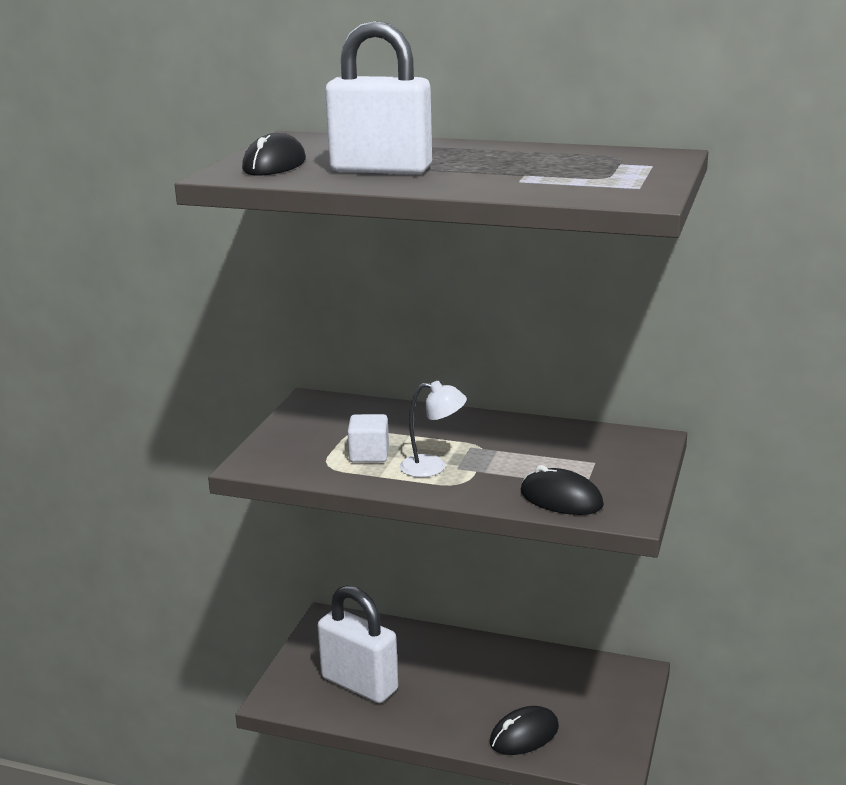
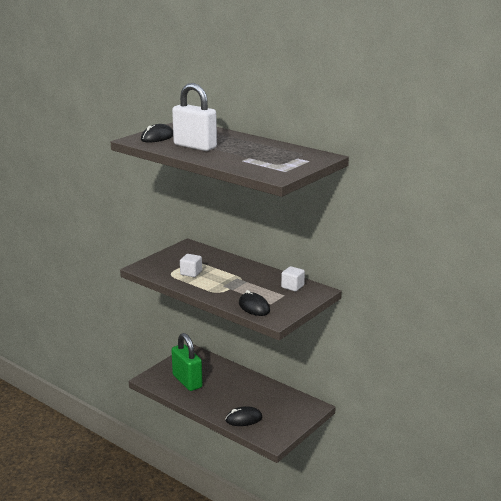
camera: 20 degrees right, 0 degrees up
(359, 684) = (187, 381): white padlock -> green padlock
(433, 467) = (213, 283): white lamp -> none
(593, 442) = (292, 286): none -> white cube

